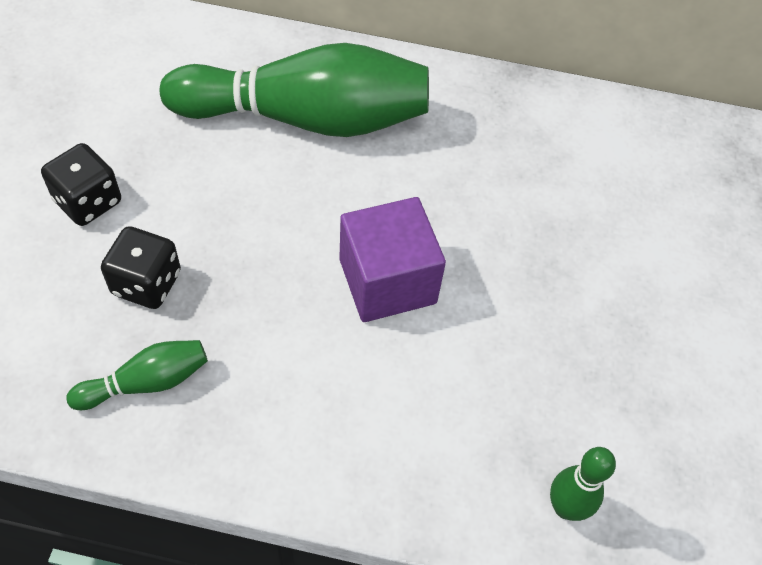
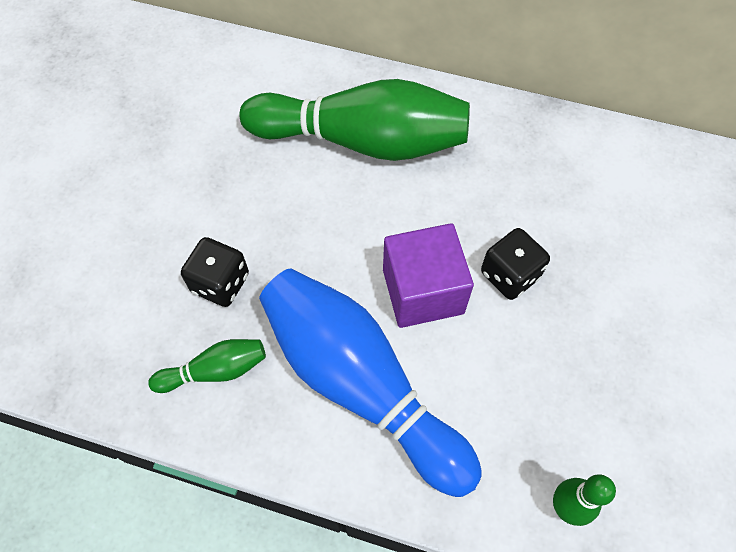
camera: 10 degrees right, 5 degrees up
(88, 201) = (177, 209): black dice -> black dice (509, 275)
(322, 388) = (361, 384): none -> blue bowling pin

